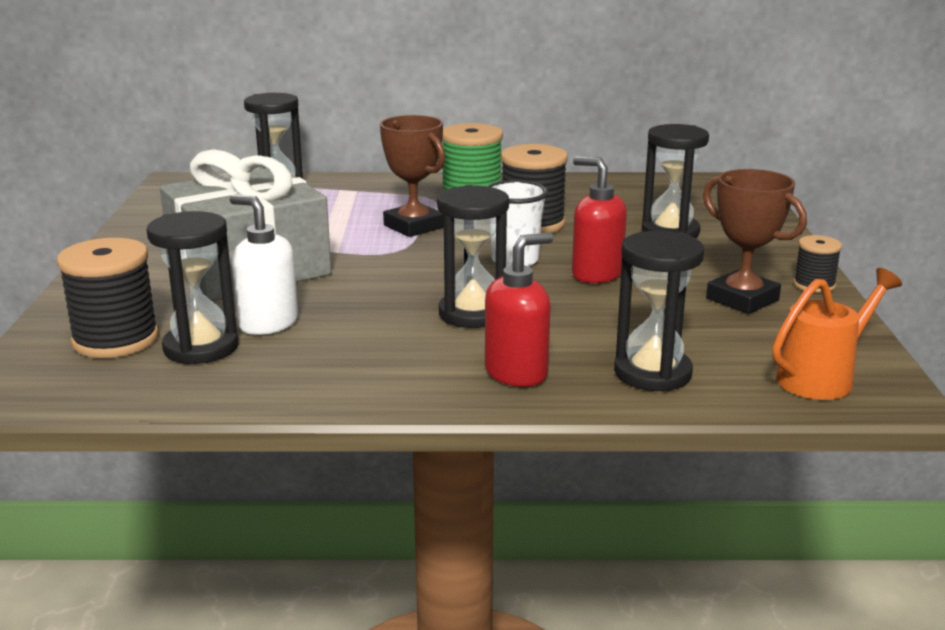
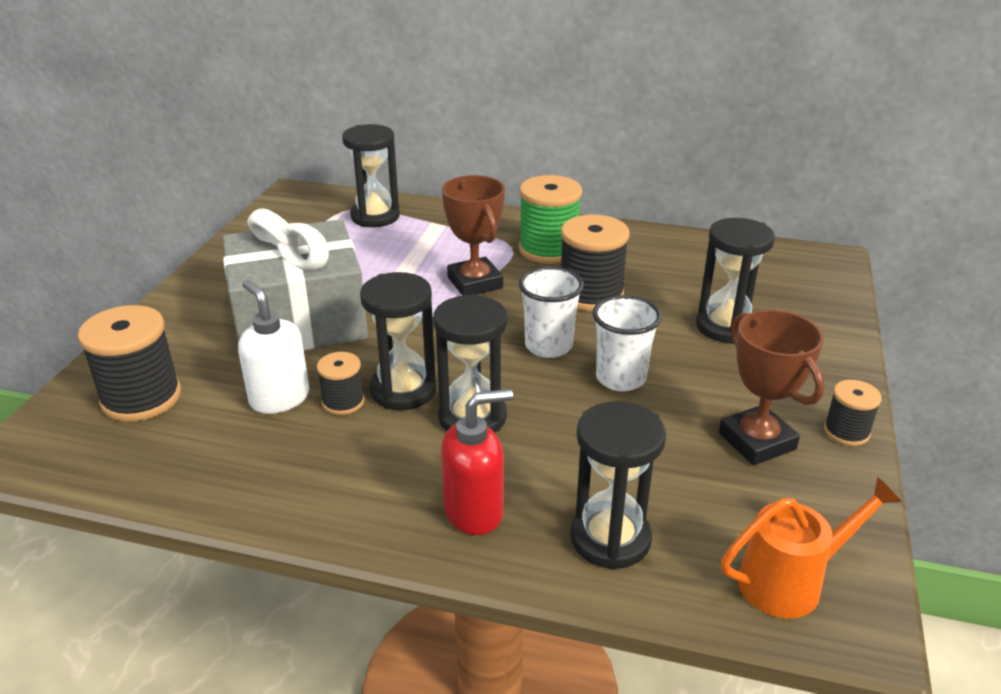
camera: 15 degrees right, 10 degrees up
(201, 348) = (206, 421): black hourglass -> black hourglass (403, 390)
(336, 319) = (343, 402): none -> black spool
(596, 274) = (620, 378): red soap dispenser -> white cup

